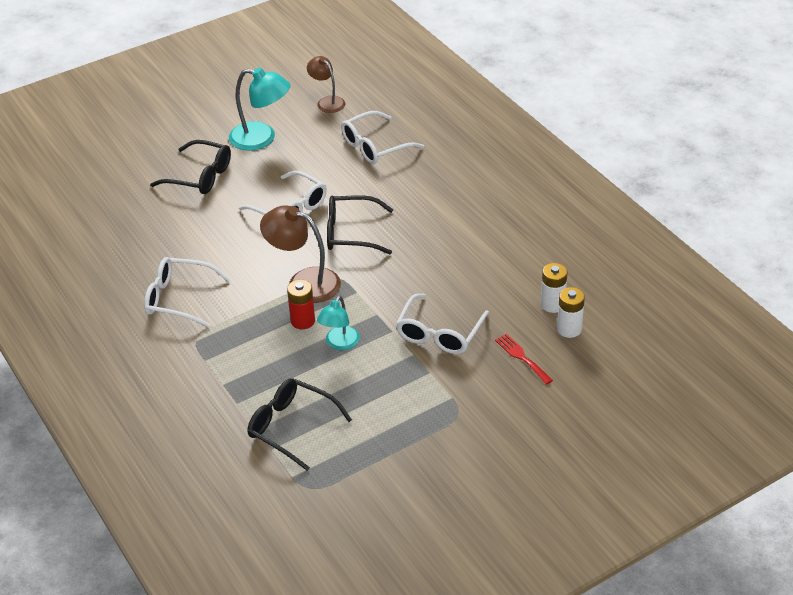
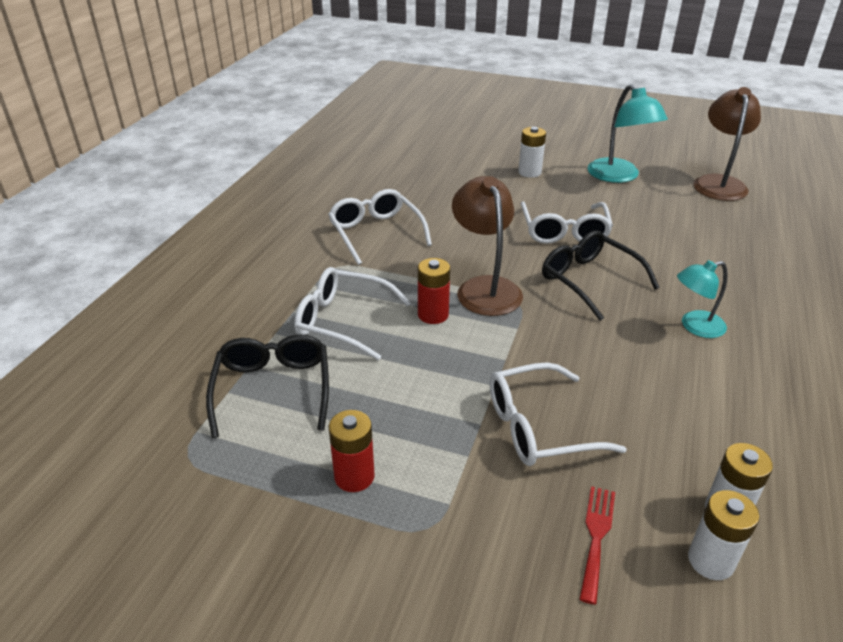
camera: 50 degrees right, 5 degrees down
(200, 176) = (529, 172): black glasses -> white battery
(327, 102) = (718, 183): brown lamp -> brown lamp, size x1.60
(339, 343) = (431, 356): turquoise lamp -> turquoise lamp (695, 326)
(375, 146) = (718, 234): white glasses -> white glasses (343, 321)
(397, 424) = (354, 476): none -> red battery

